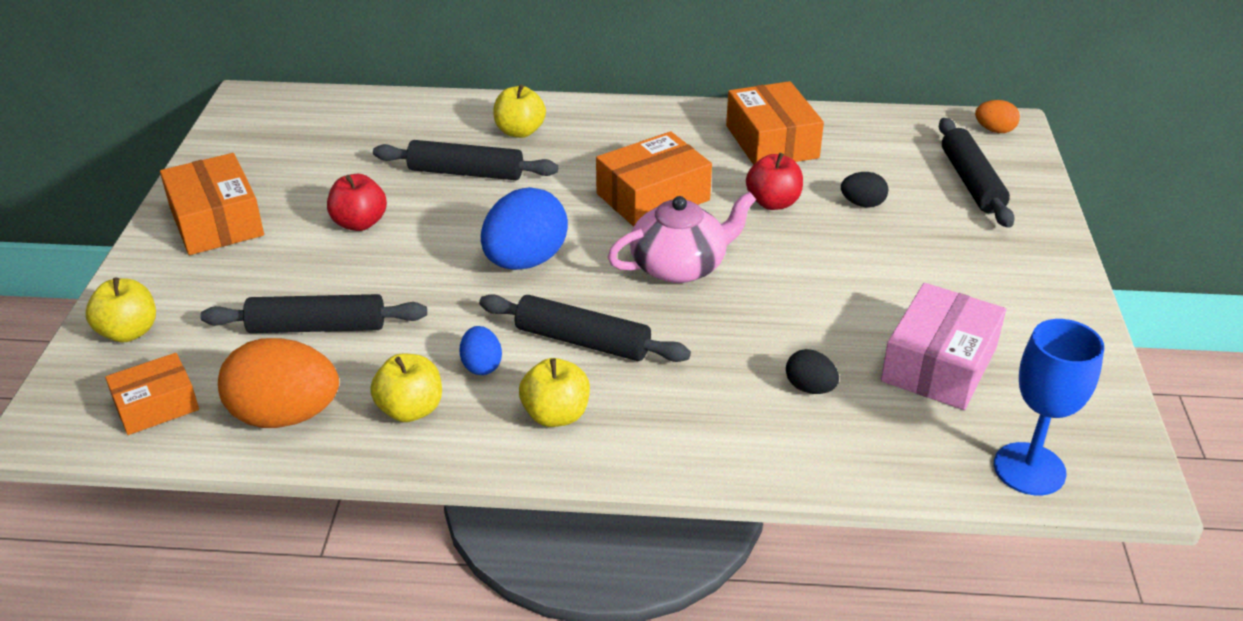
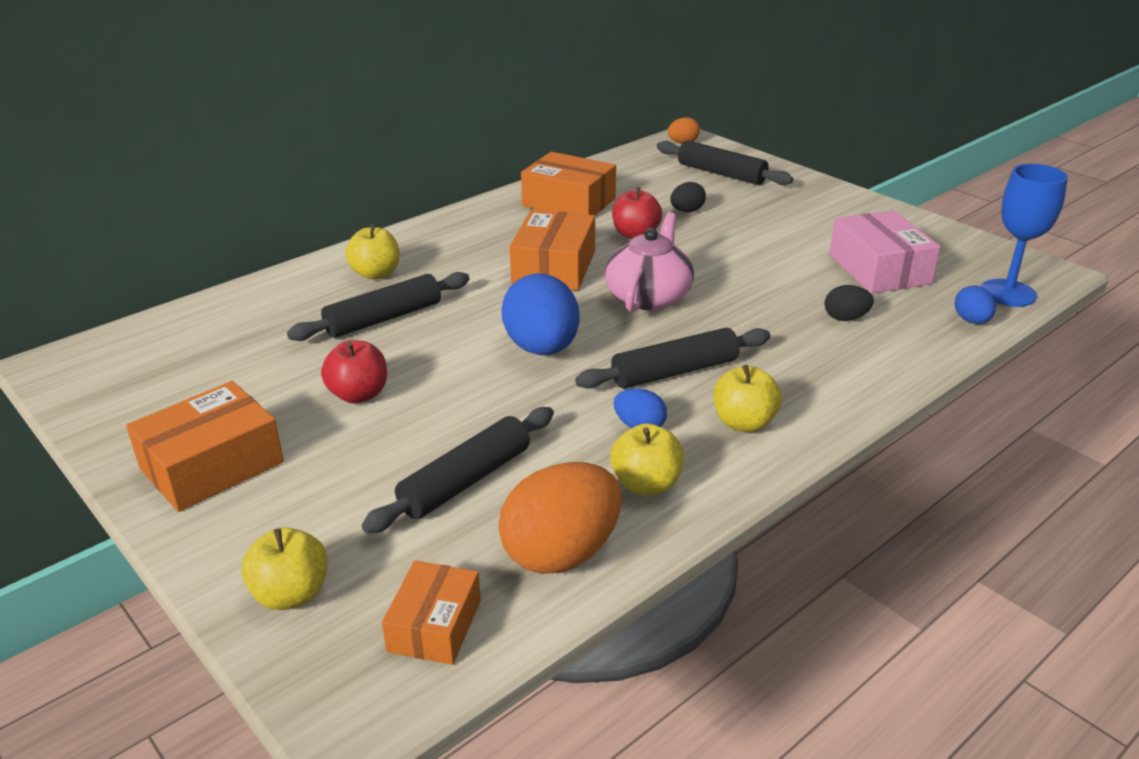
camera: 45 degrees left, 5 degrees down
(216, 221) = (212, 465): orange box -> orange box turned 60 degrees counterclockwise
(929, 468) = (971, 321): none -> blue egg

